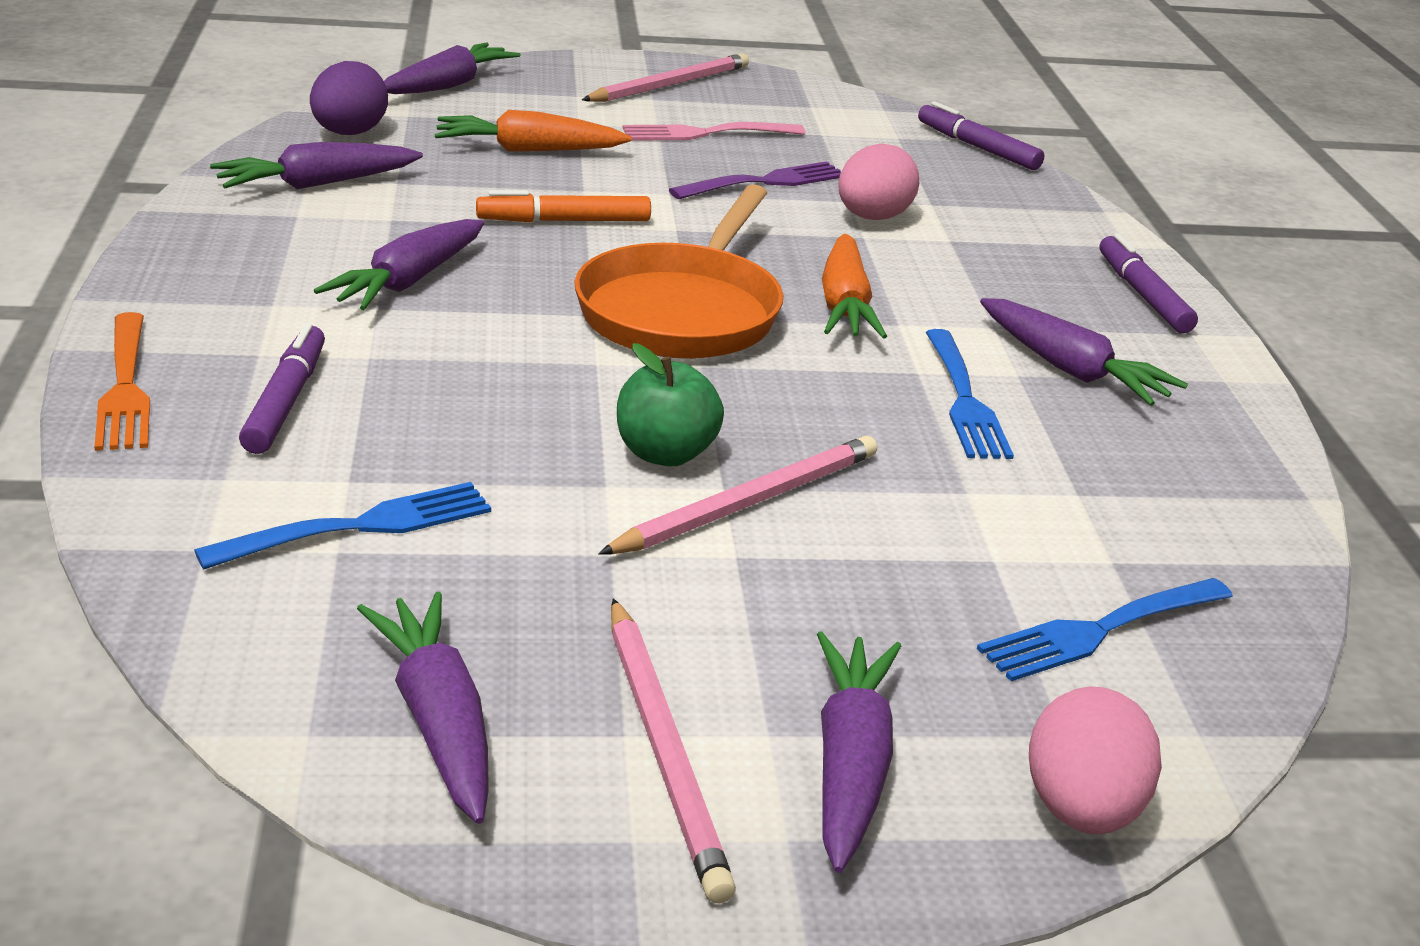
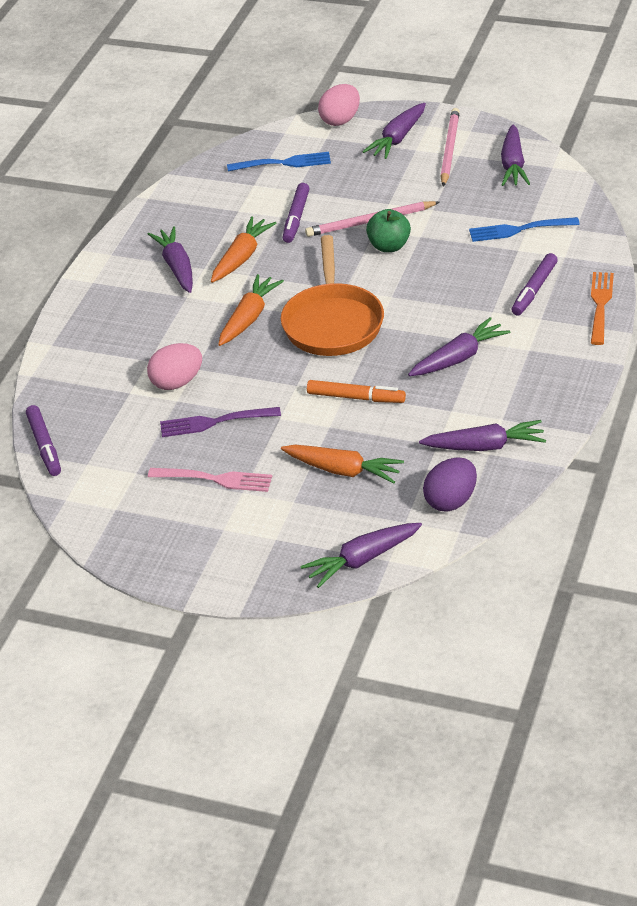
camera: 150 degrees left, 10 degrees up
(669, 85) = (199, 546): pink pencil -> none
(682, 311) = (332, 323): orange pan -> orange pan turned 135 degrees clockwise
(964, 400) = (242, 257): blue fork -> orange carrot
(1142, 295) = (88, 308): purple marker -> purple marker (296, 218)

